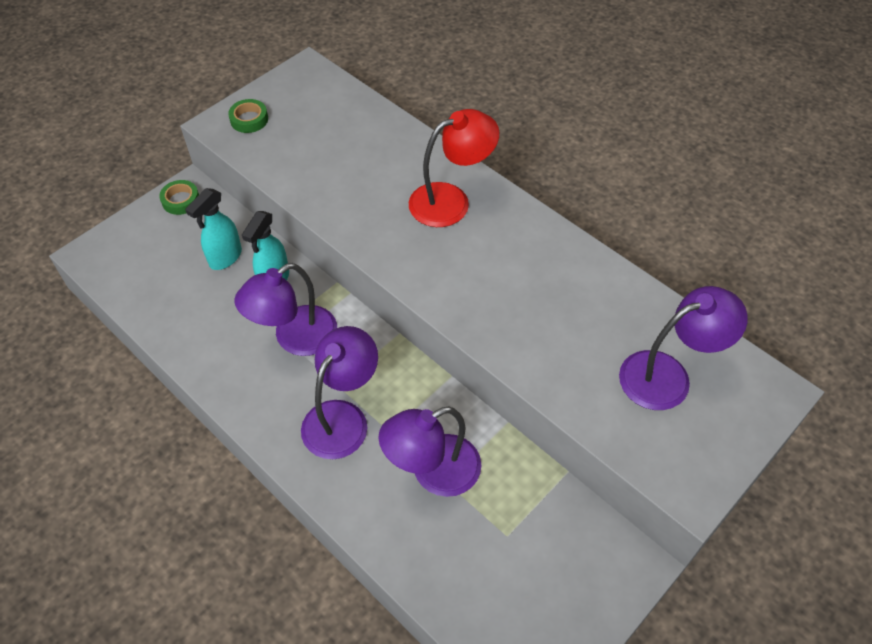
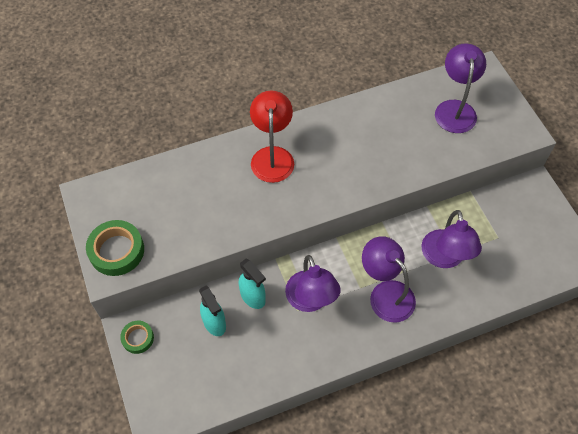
camera: 65 degrees left, 5 degrees up
(249, 119) = (117, 251): green tape -> green tape, size x1.72

